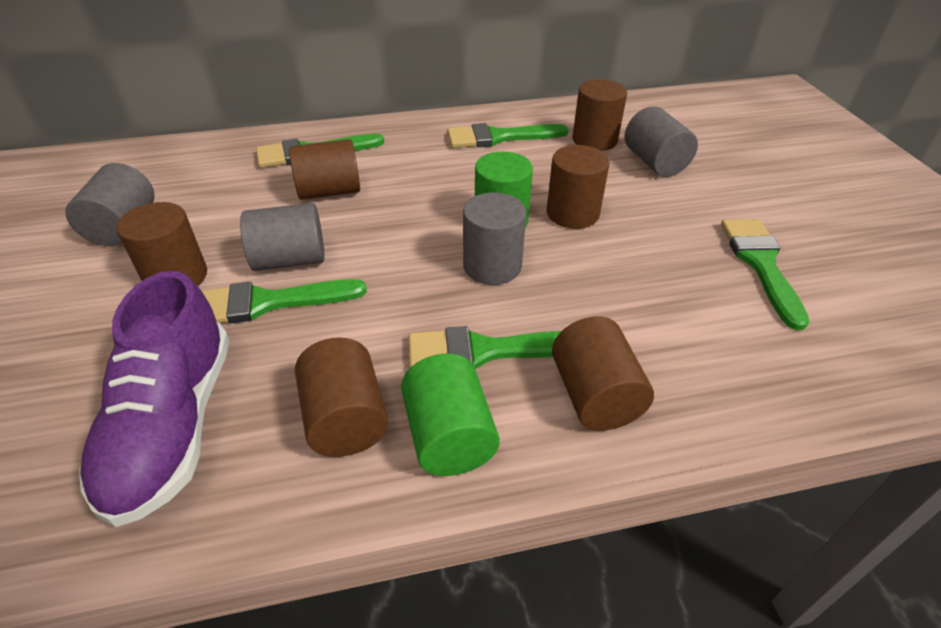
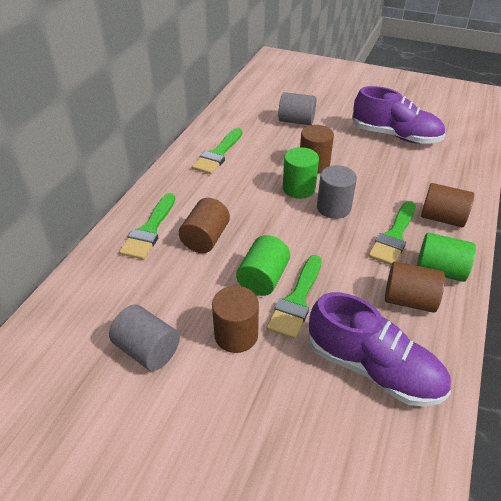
camera: 55 degrees left, 0 degrees up
(290, 260) = (263, 278): grey cylinder -> green cylinder
(594, 140) = (257, 127): brown cylinder -> none
(760, 264) = (395, 136): green brush -> purple shoe

